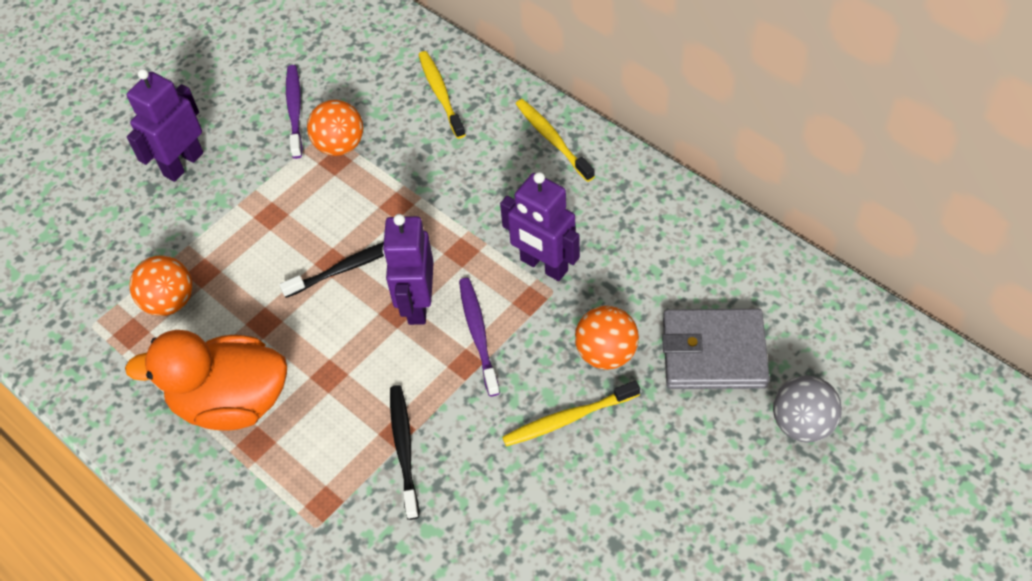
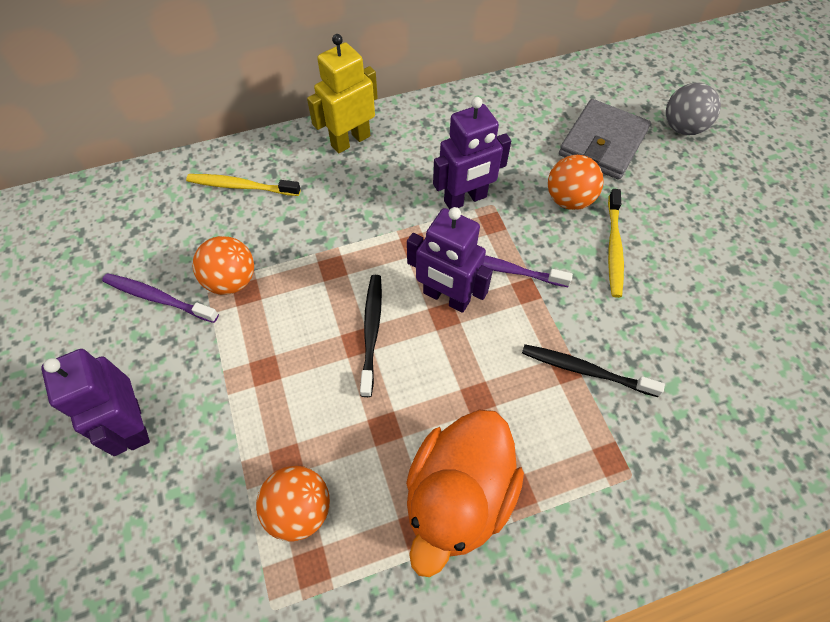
camera: 65 degrees left, 5 degrees up
(552, 139) = (350, 140): yellow toothbrush -> yellow robot

